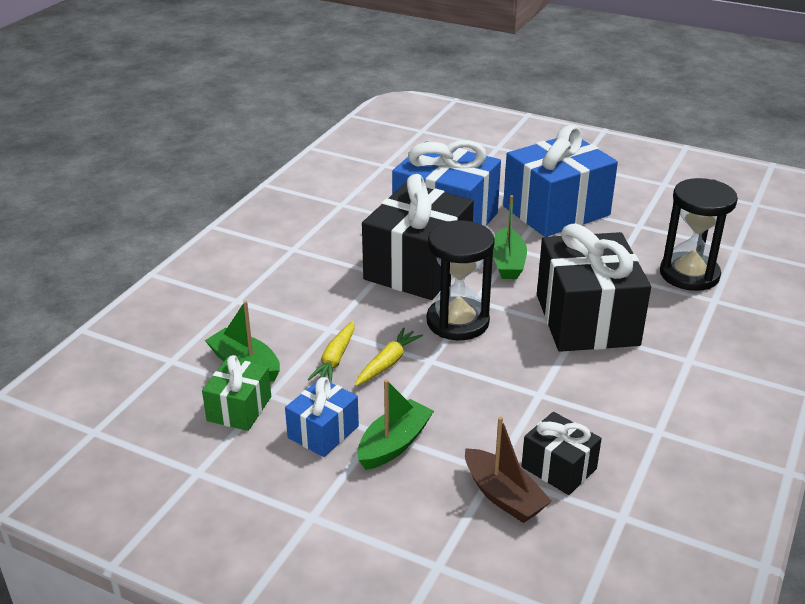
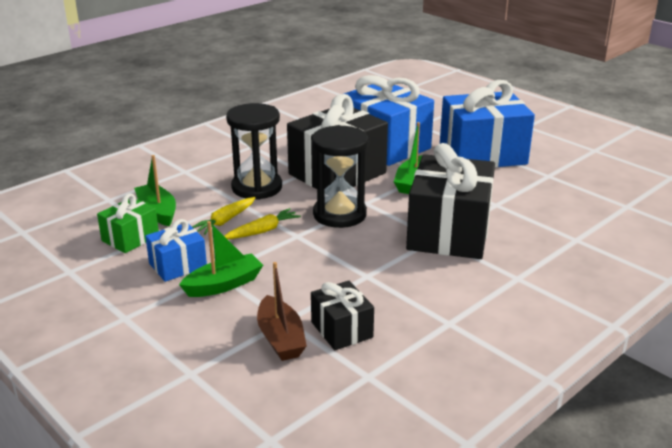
camera: 20 degrees right, 5 degrees down
(689, 274) = (567, 217): black hourglass -> black hourglass (257, 187)

